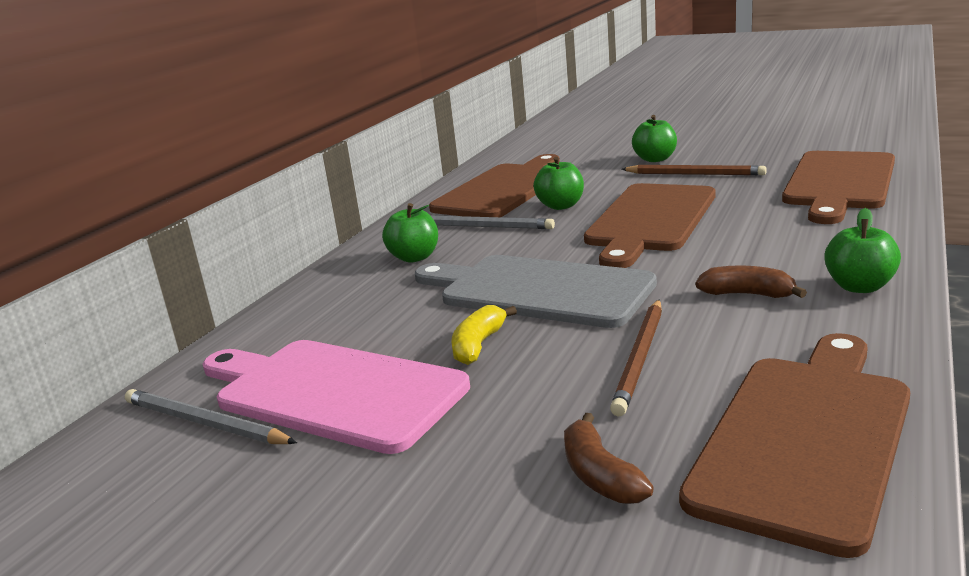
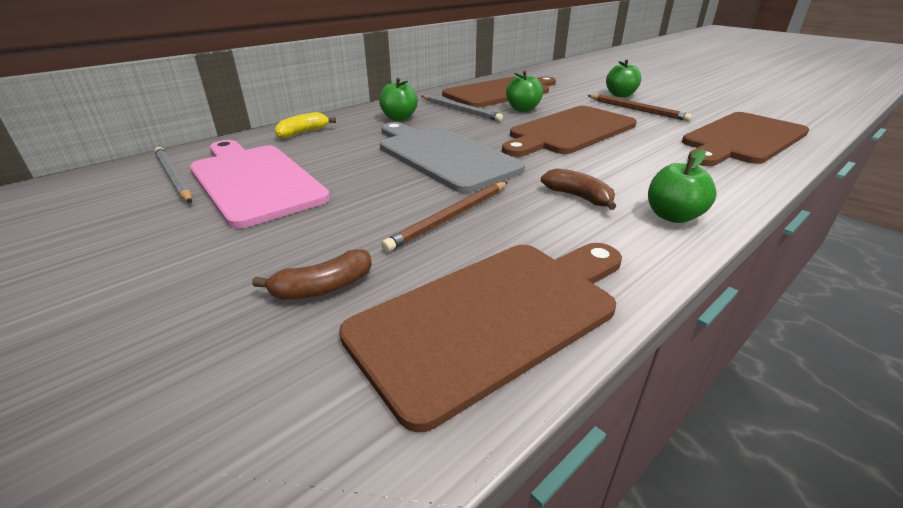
camera: 20 degrees right, 10 degrees up
(478, 345) = (365, 178): yellow banana -> yellow banana (303, 133)
(600, 475) = (323, 288): brown banana -> brown banana turned 120 degrees counterclockwise

